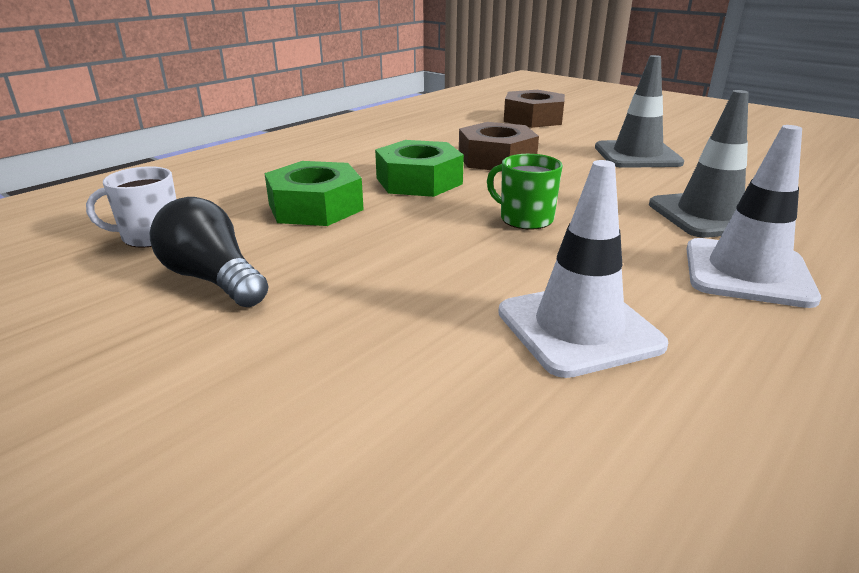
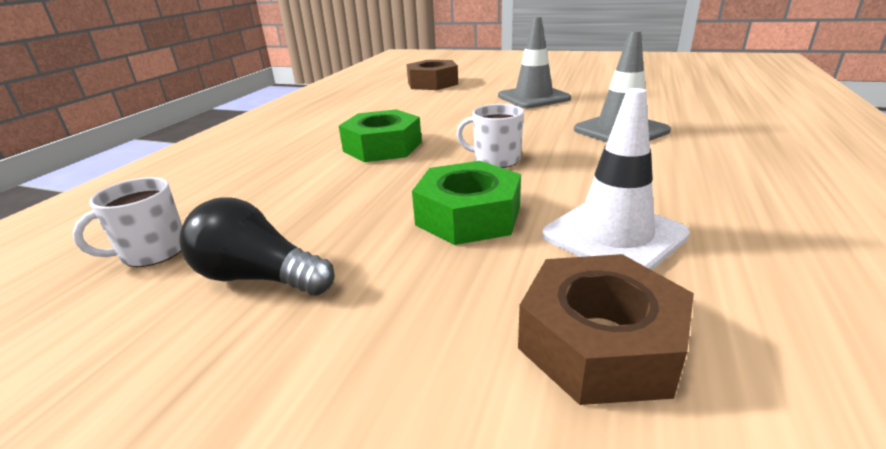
camera: 20 degrees left, 0 degrees up
(315, 207) = (307, 187): green nut -> green nut (468, 216)
(496, 159) = (431, 118): brown nut -> brown nut (600, 342)
(525, 219) = (496, 160): green mug -> white mug
(747, 273) = (683, 165): white traffic cone -> none

